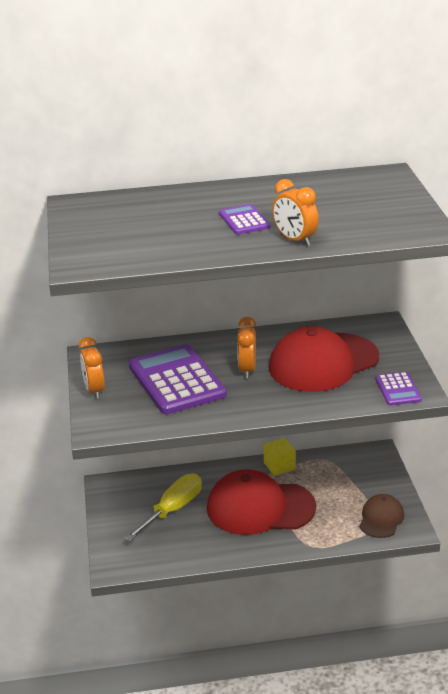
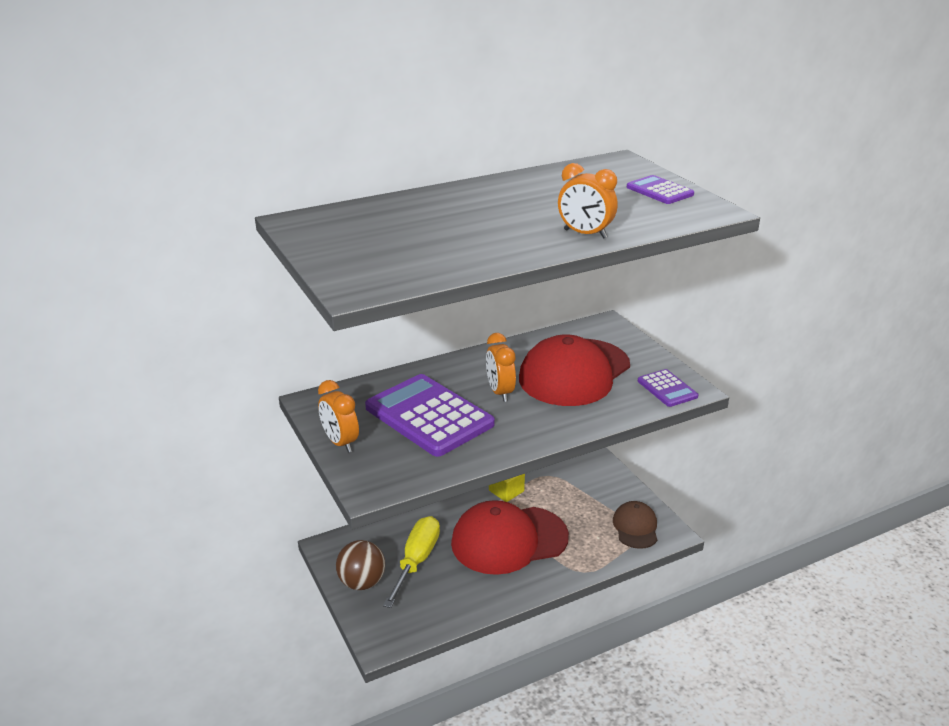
camera: 20 degrees left, 0 degrees up
(120, 518) = (362, 582): none -> brown ball
(244, 220) = (511, 220): purple calculator -> purple calculator (659, 191)

